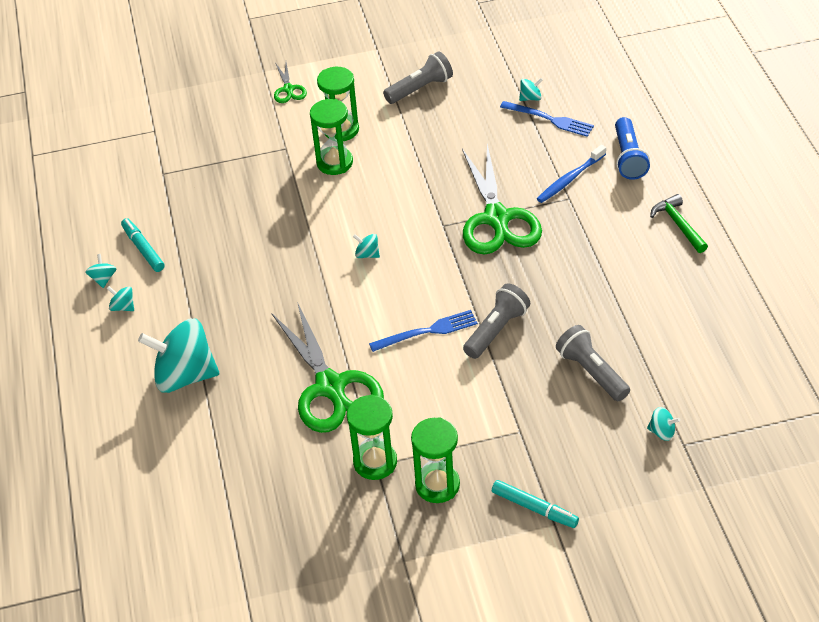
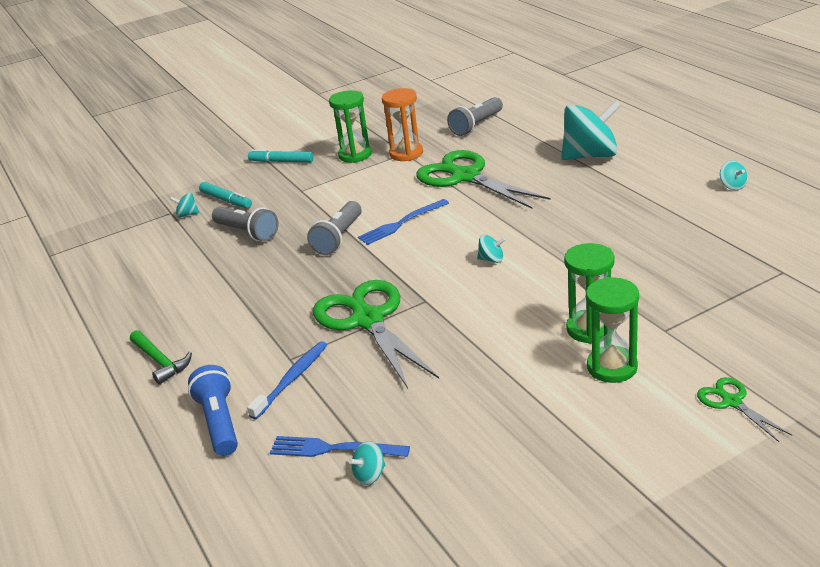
camera: 165 degrees right, 15 degrees down
(123, 307) = (690, 175): turquoise spinning top -> none
(143, 249) = (721, 212): turquoise marker -> turquoise marker (226, 200)
(375, 462) = (406, 153): green hourglass -> orange hourglass
(420, 88) = (540, 450): grey flashlight -> grey flashlight (476, 125)

